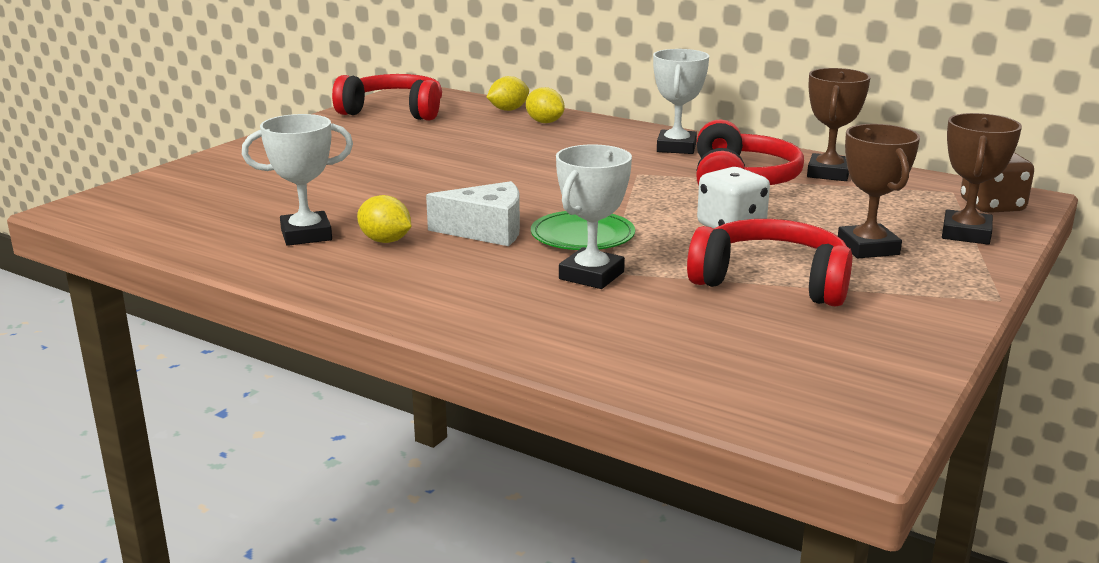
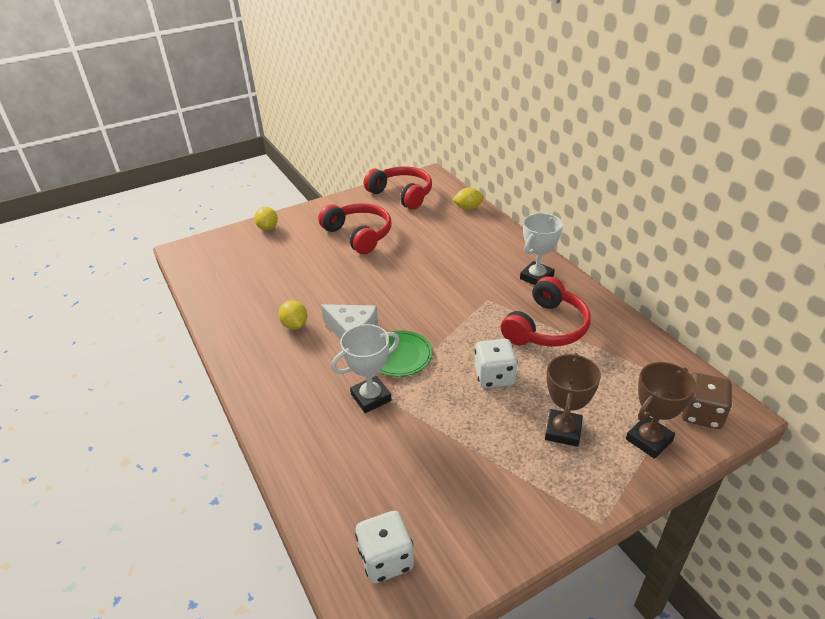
camera: 30 degrees right, 15 degrees up
(306, 235) = (262, 307): white trophy -> none
(544, 122) = (478, 227): yellow lemon -> yellow lemon (268, 228)
(772, 281) = (468, 443): red headphones -> red headphones (359, 235)
(799, 391) = (386, 559): none -> white dice
(828, 173) = (614, 337): brown trophy -> none

